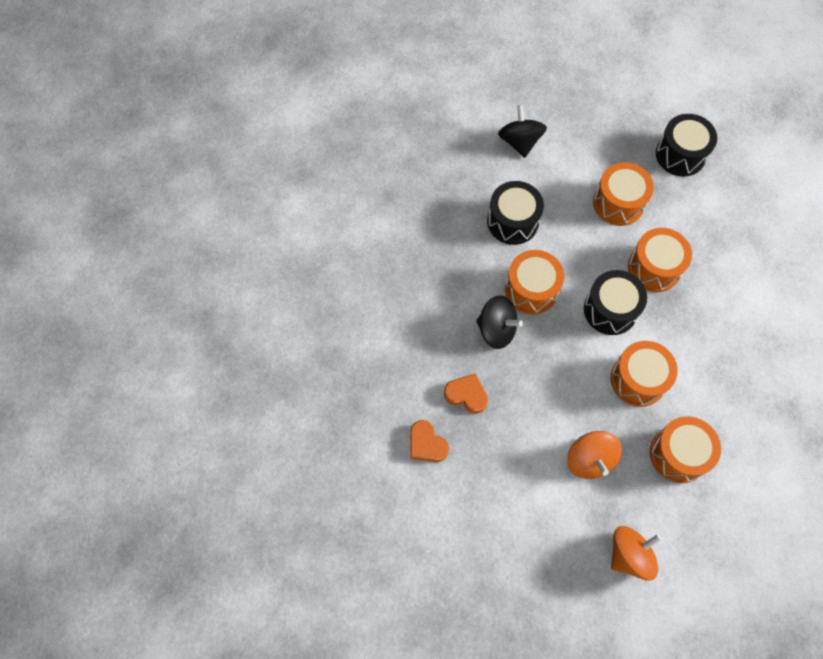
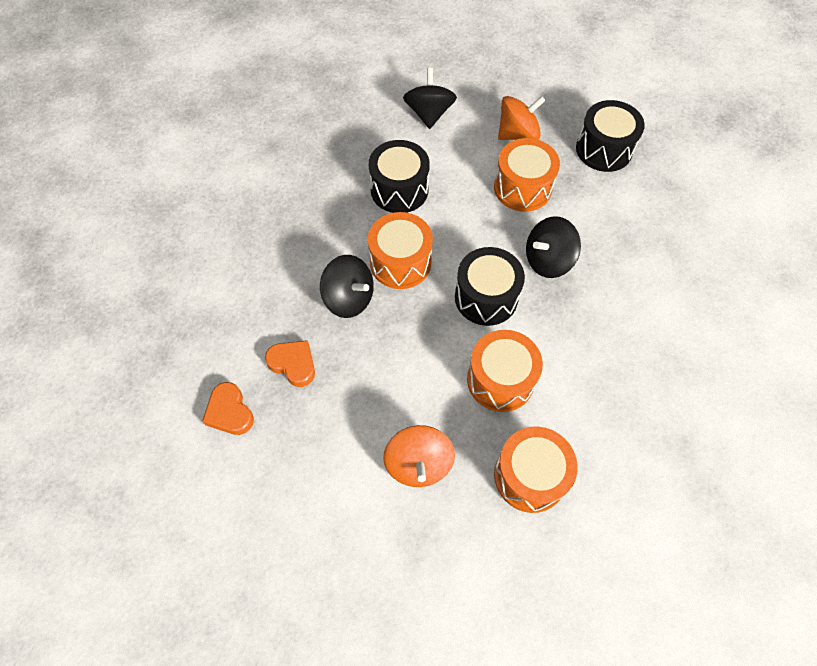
camera: 10 degrees right, 5 degrees down
(629, 555) = (439, 592): orange spinning top -> orange spinning top (517, 134)
(654, 268) = (548, 260): orange drum -> black spinning top

